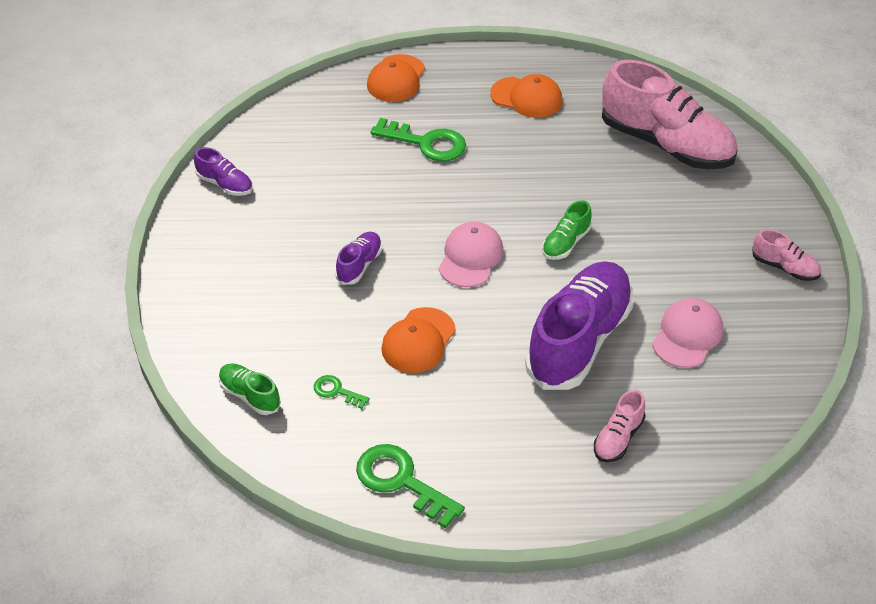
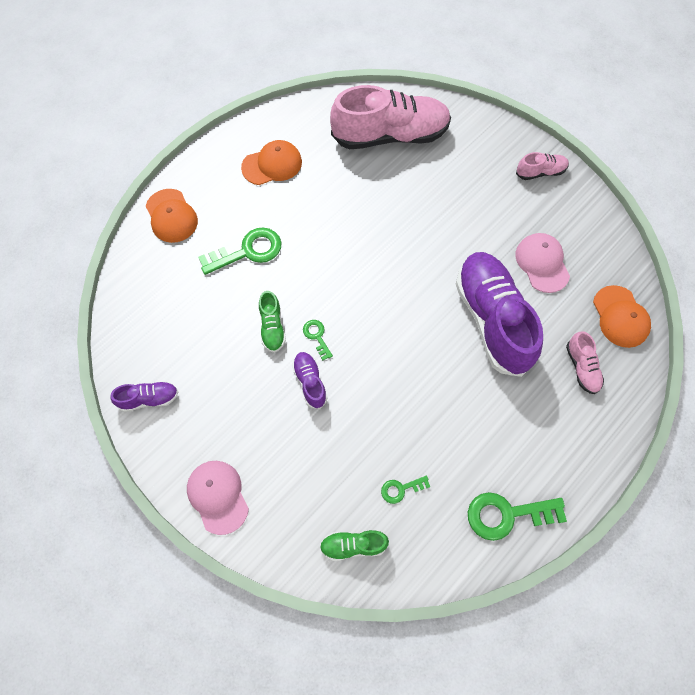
camera: 45 degrees left, 20 degrees up
(406, 239) = (317, 336): none -> green key
(418, 341) = (407, 405): orange cap -> orange cap (620, 317)
(470, 257) = (369, 315): pink cap -> pink cap (218, 496)
(566, 243) = (411, 256): green shoe -> green shoe (272, 327)

